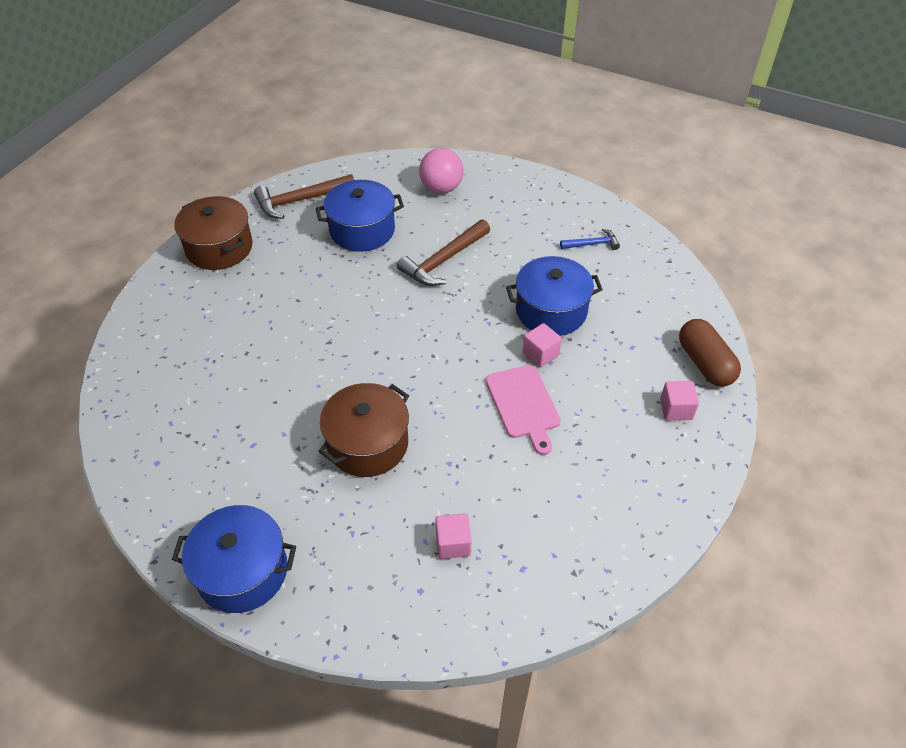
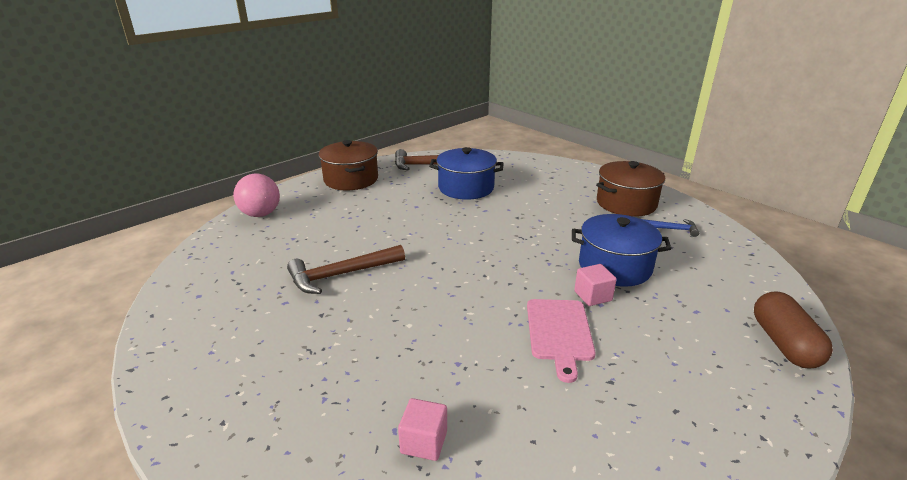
camera: 20 degrees right, 20 degrees down
(242, 571) = (197, 402): blue pot -> none
(367, 444) = (386, 327): brown pot -> brown pot (626, 203)
(441, 188) = (544, 175): pink ball -> pink ball (260, 214)
(444, 260) = (526, 216): brown hammer -> brown hammer (342, 274)
(676, 409) = (740, 378): pink cube -> none

